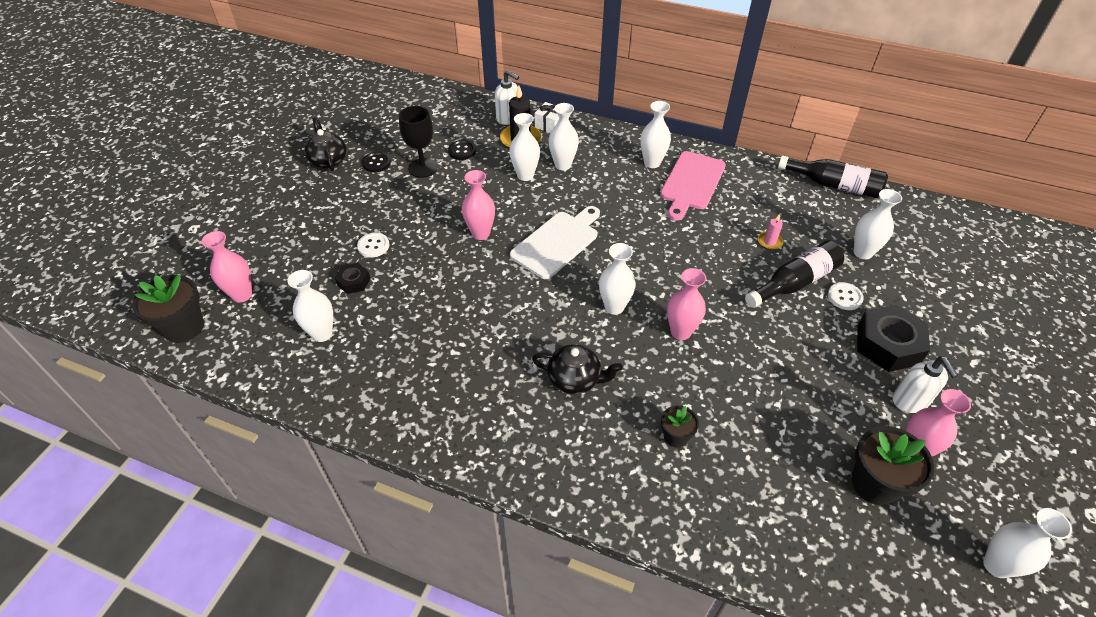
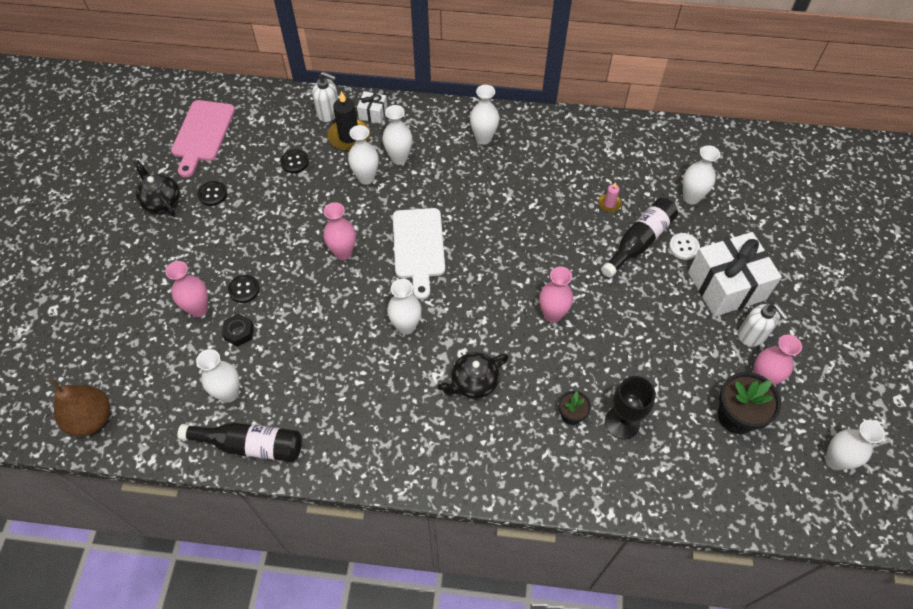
camera: 15 degrees left, 10 degrees up
(184, 327) = (91, 419): black flower pot -> brown pear
(242, 295) = (134, 371): pink vase -> pink vase (199, 309)
(373, 246) = (244, 289): white button -> black button
(423, 168) = (262, 190): black goblet -> black goblet (622, 422)
(557, 242) = (418, 247): white cutting board -> white cutting board turned 150 degrees clockwise
(575, 379) = (473, 382): black teapot -> black teapot turned 150 degrees clockwise
(614, 307) = (488, 303): white vase -> white vase (406, 326)
(691, 183) = (525, 154): pink cutting board -> pink cutting board (202, 134)
(833, 185) = (654, 129): black bottle -> black bottle (250, 445)
(887, 345) = (726, 286): black nut -> white gift

